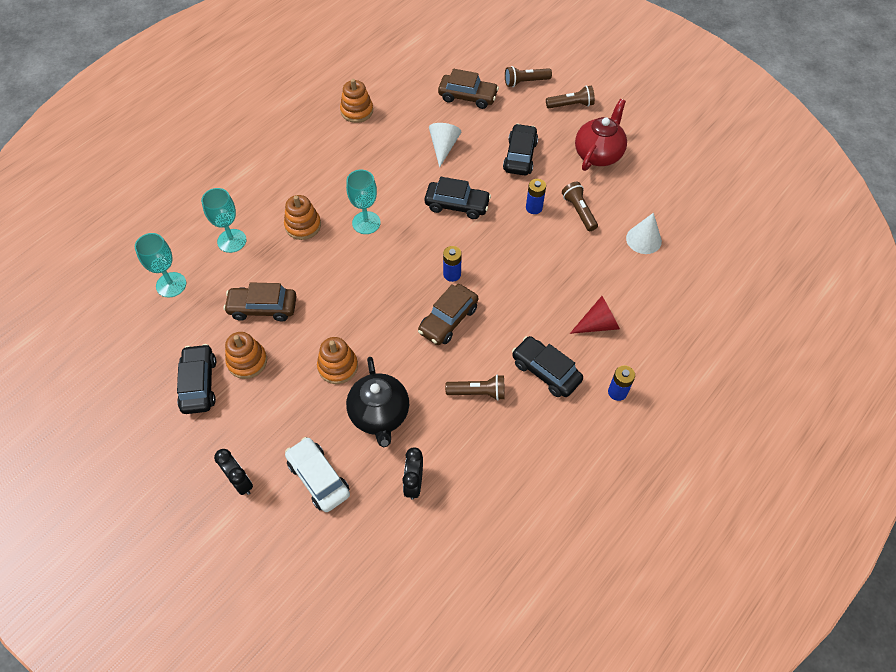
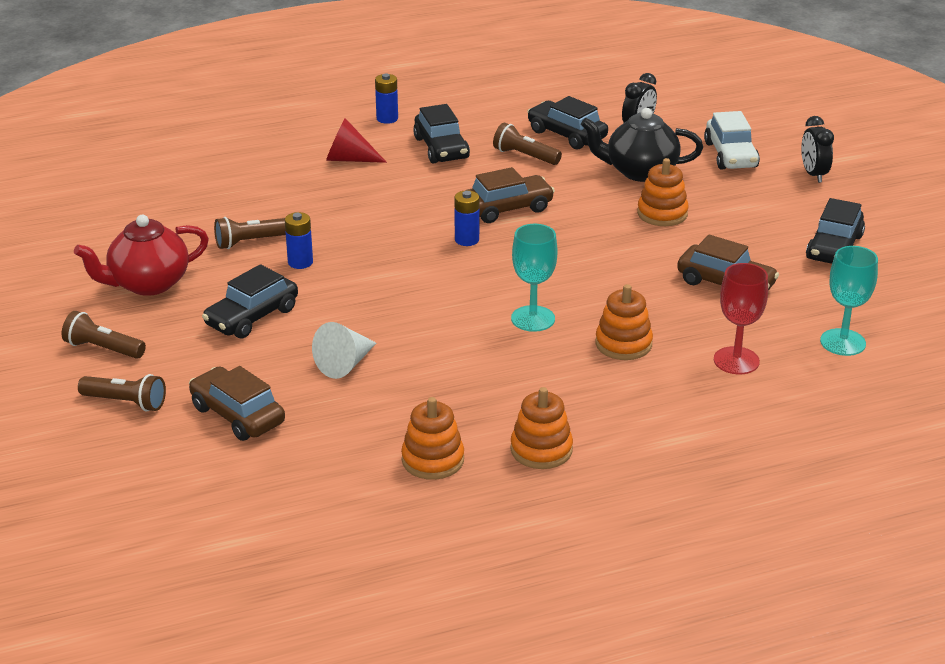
camera: 150 degrees left, 25 degrees down
(232, 241) = (736, 361): turquoise goblet -> red goblet
(247, 361) = (767, 247): orange stacking toy -> orange stacking toy (541, 450)
(380, 415) = (640, 172): black teapot -> black teapot turned 105 degrees counterclockwise
(457, 205) = (394, 296): black car -> black car (566, 135)
(579, 211) = (250, 242): brown flashlight -> brown flashlight turned 60 degrees clockwise
(643, 239) = (211, 197): white cone -> none

